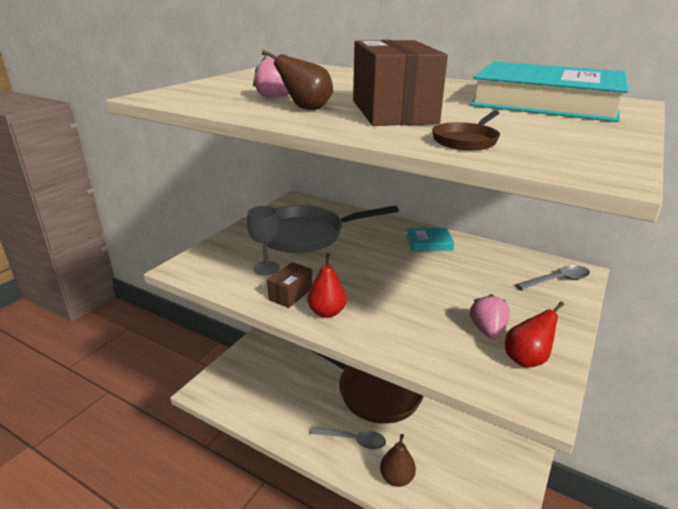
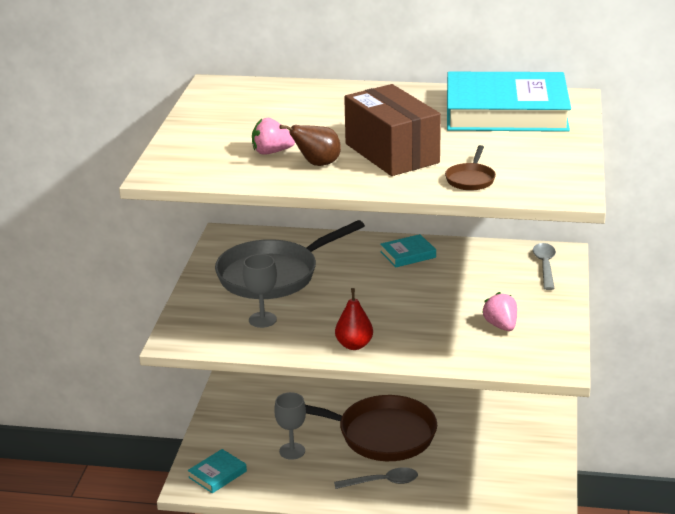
camera: 20 degrees left, 0 degrees up
(229, 388) = (217, 474): none -> turquoise book
(290, 294) = (308, 338): brown box -> none
(297, 385) = (292, 451): none -> grey goblet
(396, 478) = (441, 499): brown pear -> none
(526, 359) = (540, 340): red pear -> none
(557, 280) = (545, 266): grey spoon -> grey spoon turned 45 degrees counterclockwise

